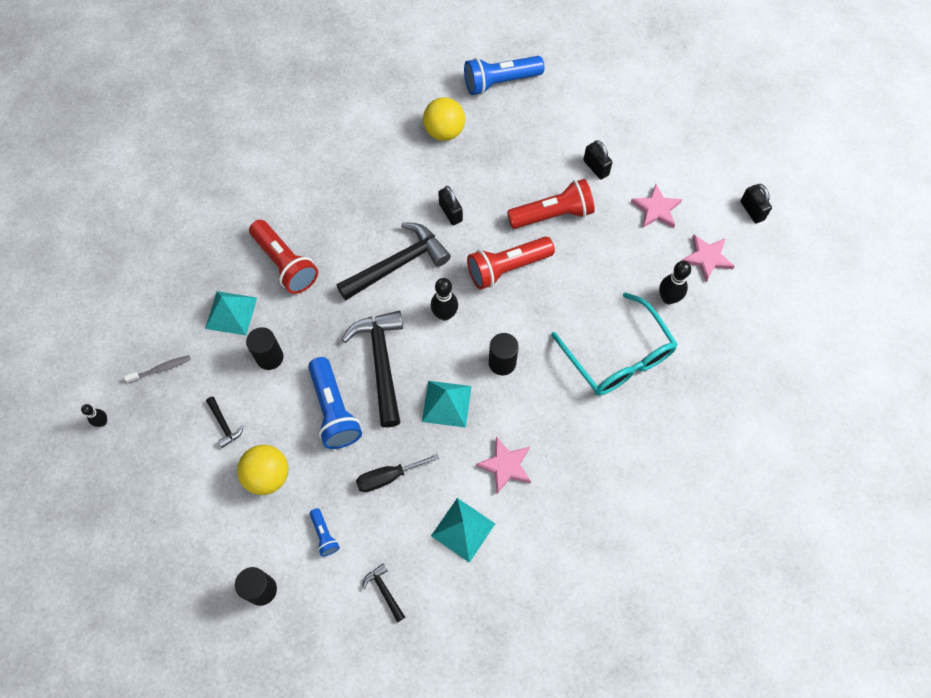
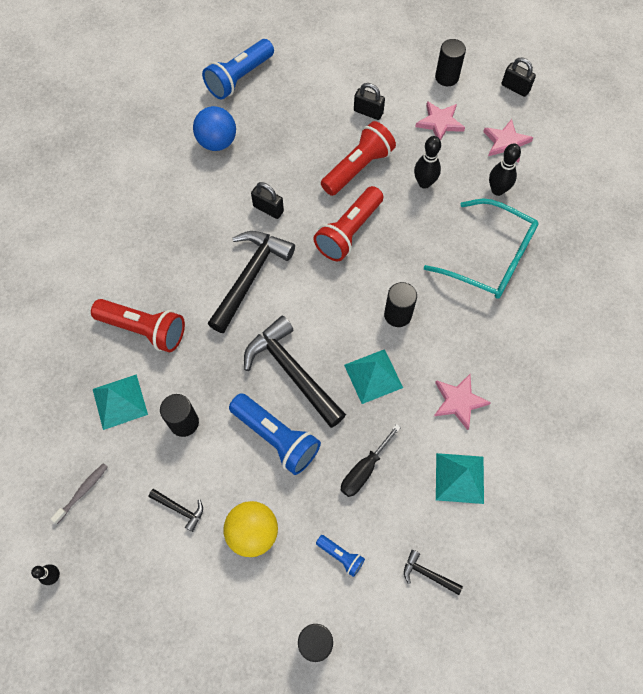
camera: 30 degrees left, 0 degrees up
(444, 132) = (217, 142): yellow ball -> blue ball
(444, 314) = (320, 299): black bowling pin -> black bowling pin (424, 183)
(692, 169) = (446, 77): none -> black cylinder

